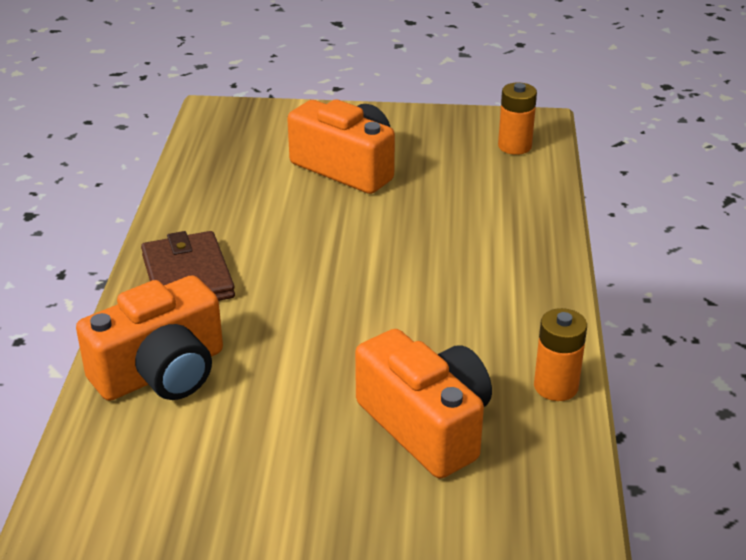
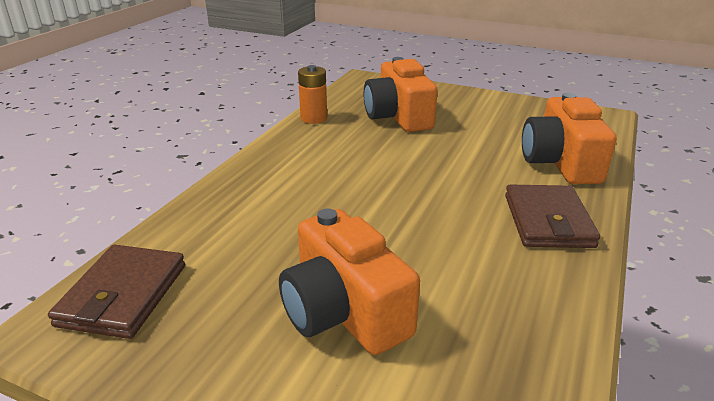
camera: 160 degrees left, 5 degrees down
(161, 372) = (560, 162): orange camera -> orange camera turned 75 degrees counterclockwise
(514, 146) = (123, 295): orange battery -> brown wallet

